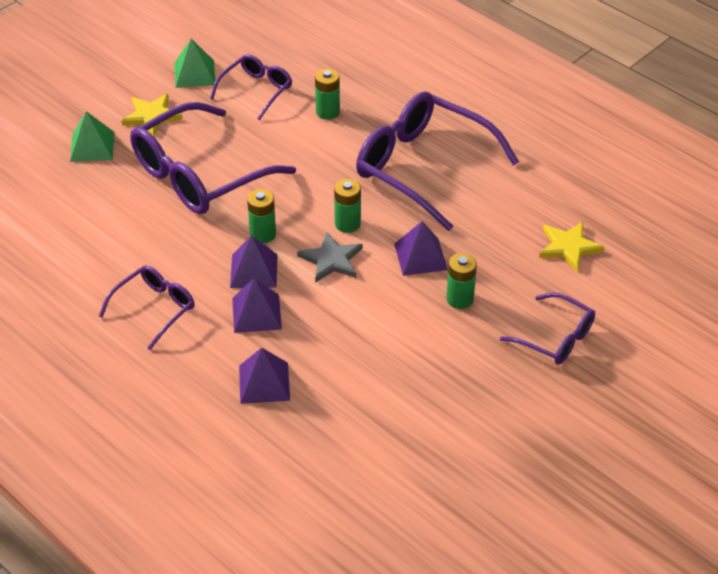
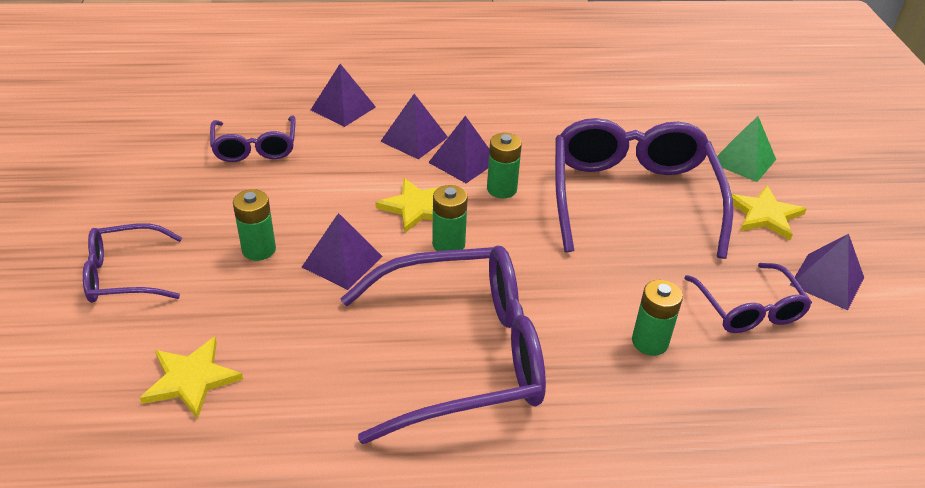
camera: 130 degrees right, 5 degrees down
(154, 309) = (487, 101): purple glasses -> purple glasses (255, 147)
(194, 73) = (827, 281): green pyramid -> purple pyramid
(331, 260) = (416, 207): grey star -> yellow star

